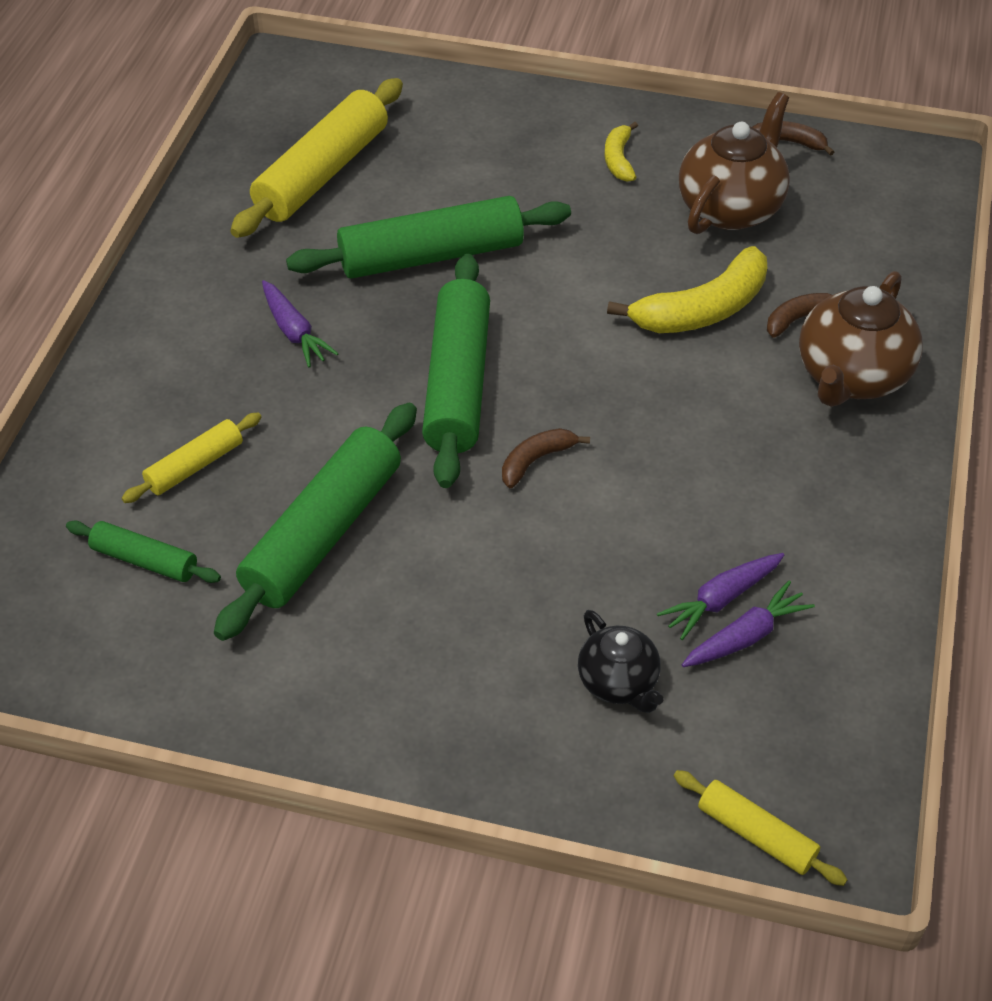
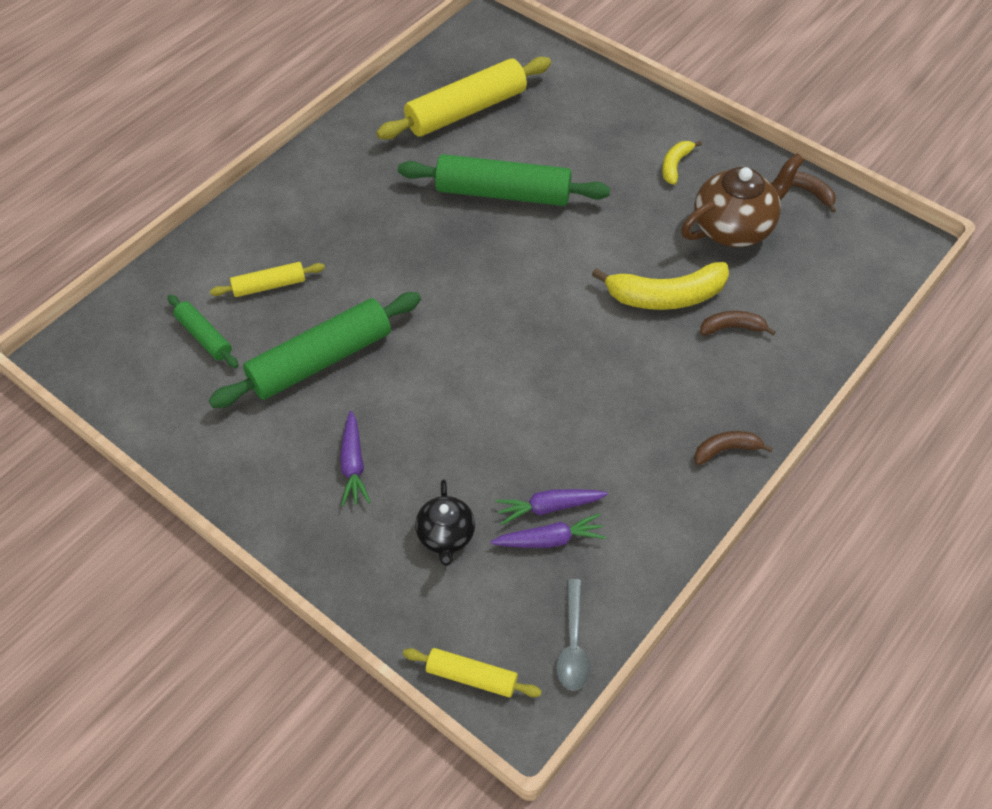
camera: 25 degrees right, 5 degrees up
(294, 332) = (383, 216): purple carrot -> purple carrot (353, 465)
(457, 383) = (466, 289): green rolling pin -> none
(536, 460) = (485, 362): brown banana -> brown banana (726, 450)
(756, 835) = (471, 677): yellow rolling pin -> yellow rolling pin turned 45 degrees counterclockwise
(849, 744) = (573, 644): none -> grey spoon
(851, 376) = (742, 384): brown teapot -> none

